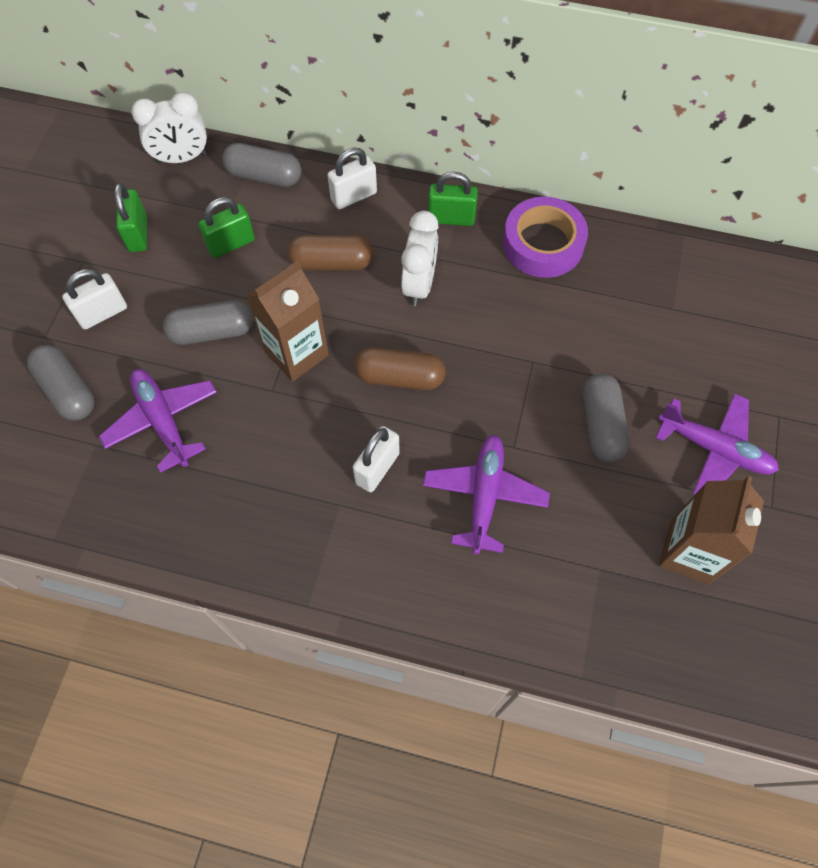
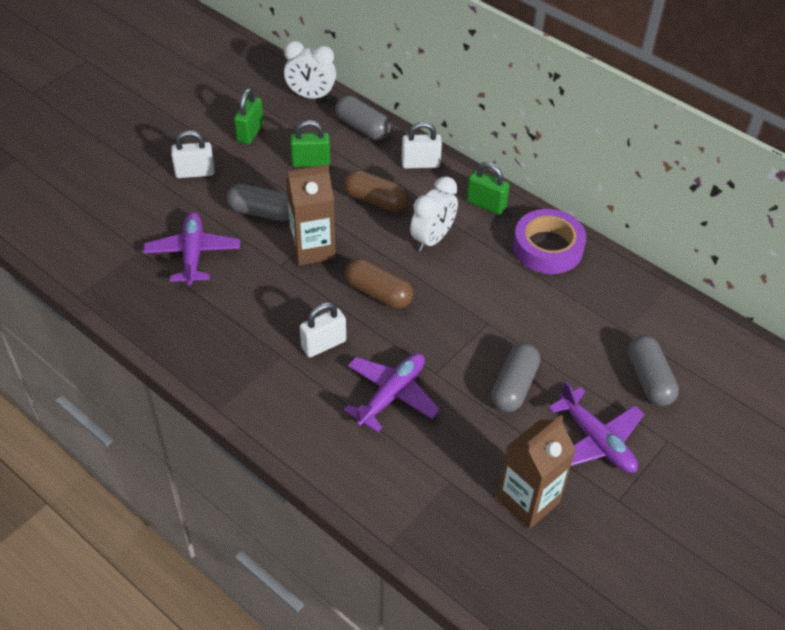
camera: 25 degrees right, 15 degrees down
(67, 390) = (142, 210): grey capsule -> grey capsule (649, 379)

